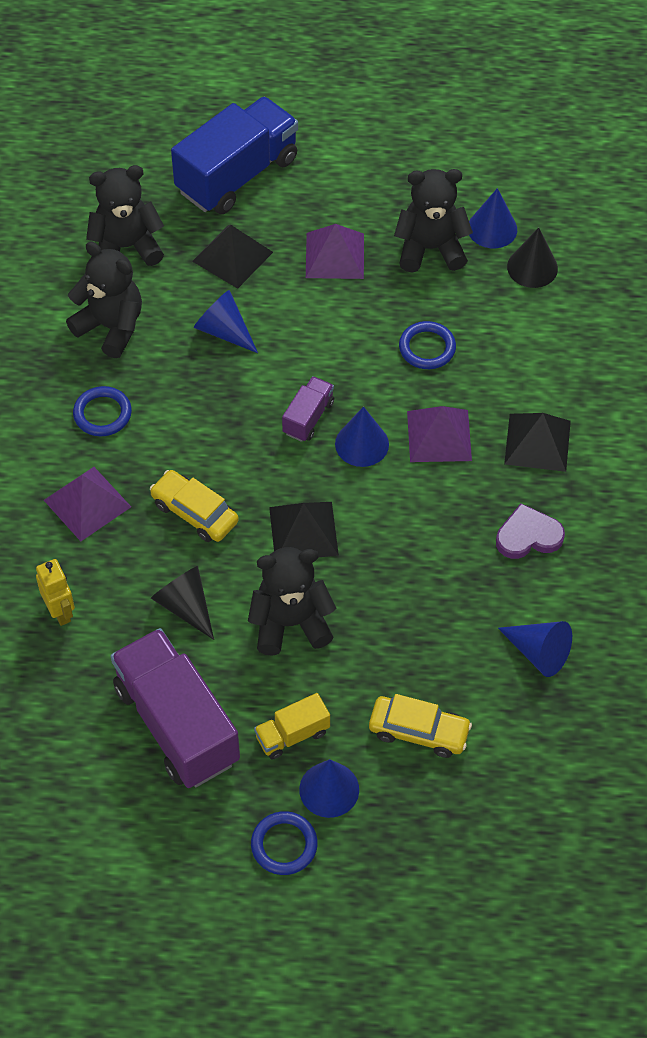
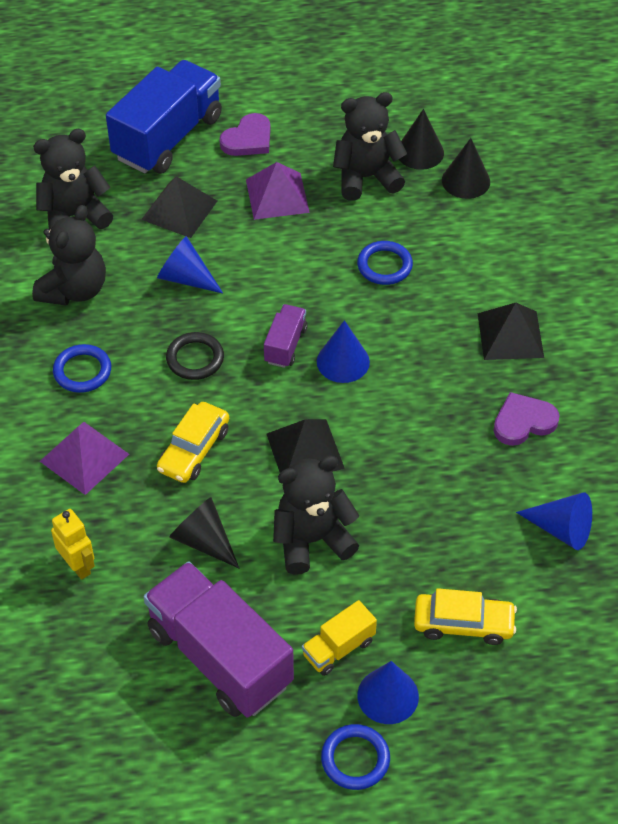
camera: 10 degrees left, 5 degrees down
(111, 327) = (74, 290): black teddy bear -> black teddy bear turned 90 degrees clockwise
(195, 512) = (194, 450): yellow car -> yellow car turned 90 degrees counterclockwise
(215, 418) = (195, 359): none -> black ring
(318, 189) = (248, 139): none -> purple heart
(439, 435) = (415, 343): purple pyramid -> none
(492, 228) = (420, 152): blue cone -> black cone

